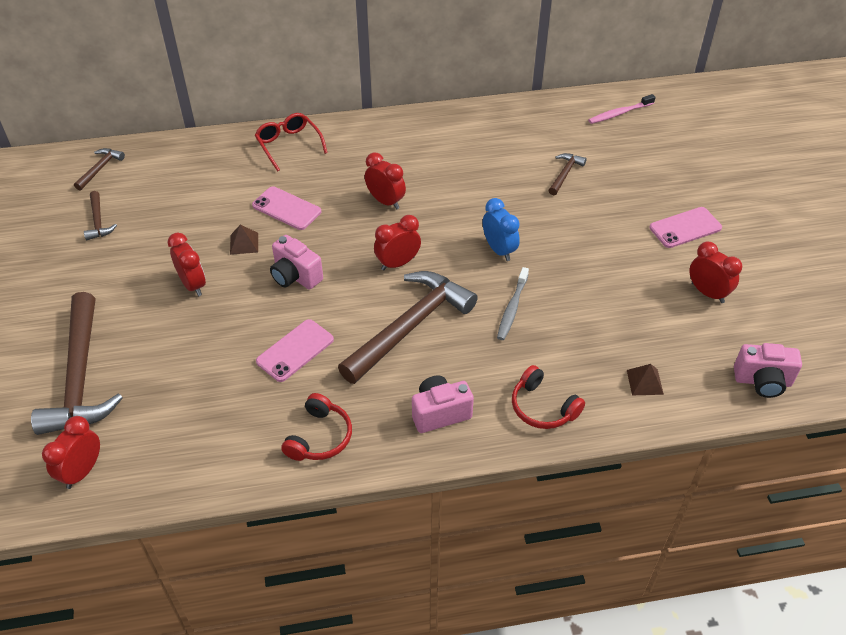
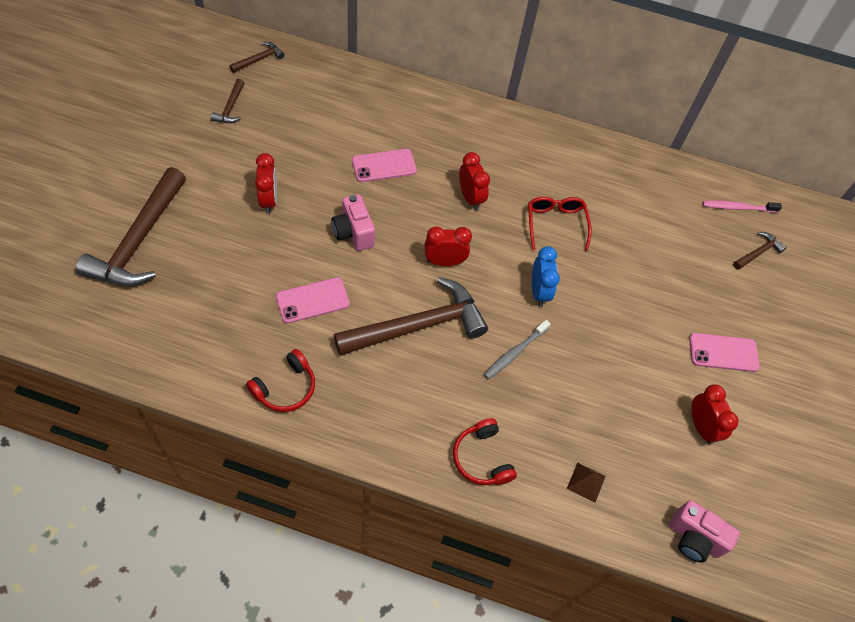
camera: 20 degrees right, 10 degrees up
(82, 471) = (95, 322): red clock -> none
(244, 243) = (331, 182): brown pyramid -> none
(286, 209) = (384, 166): pink phone -> pink phone turned 75 degrees counterclockwise
(288, 145) = (422, 105): red glasses -> red glasses (555, 224)
(440, 413) = (393, 418): pink camera -> none
(565, 174) = (646, 245): brown hammer -> brown hammer (758, 253)

